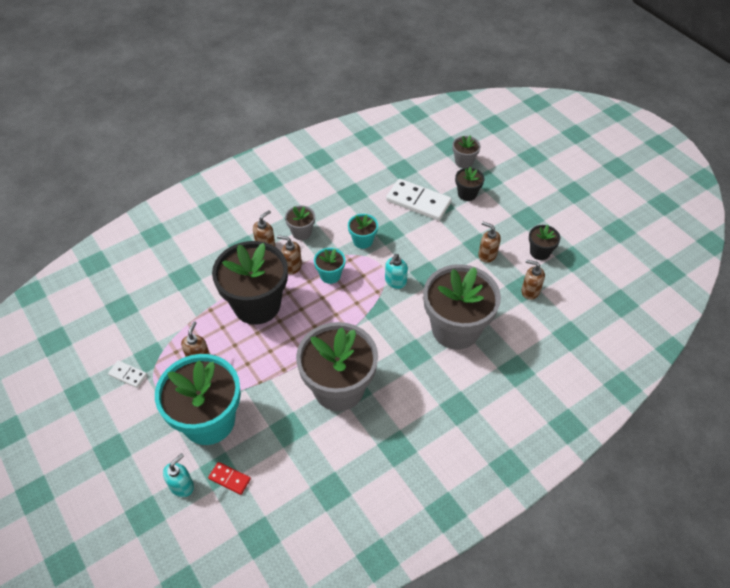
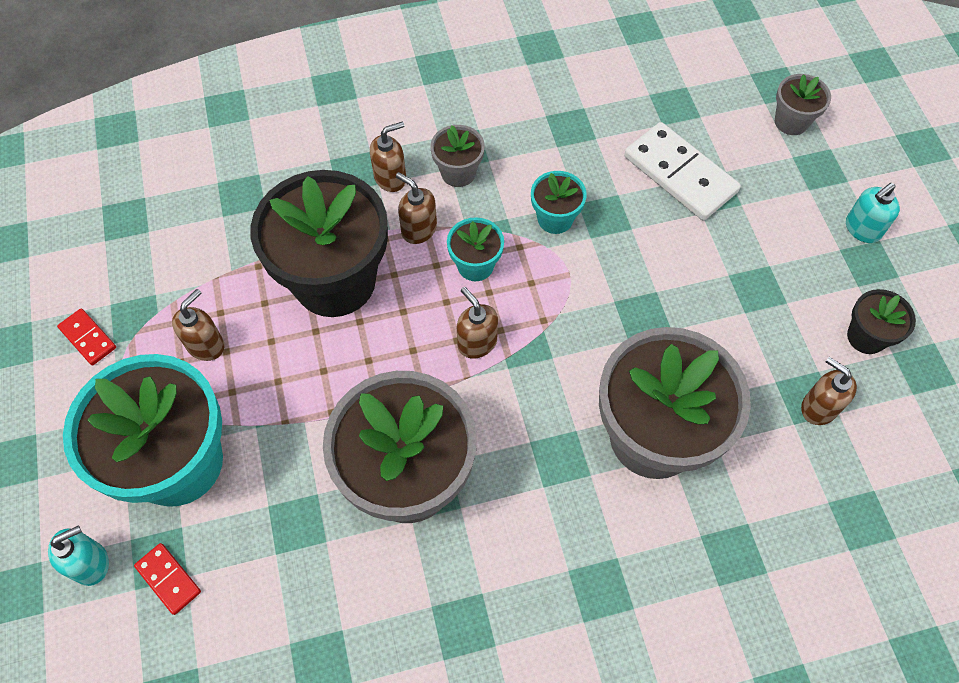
camera: 20 degrees right, 10 degrees up
(128, 375) = (88, 338): white domino -> red domino
(395, 281) = (582, 312): turquoise soap dispenser -> turquoise soap dispenser (862, 229)
(467, 194) = (773, 184): black flower pot -> none
(487, 255) = (765, 312): brown soap dispenser -> brown soap dispenser (477, 342)

